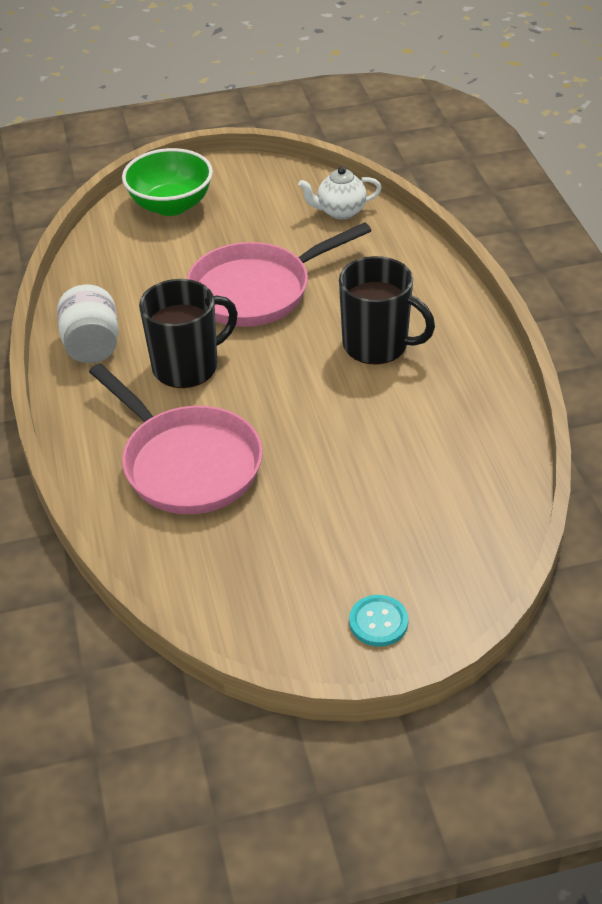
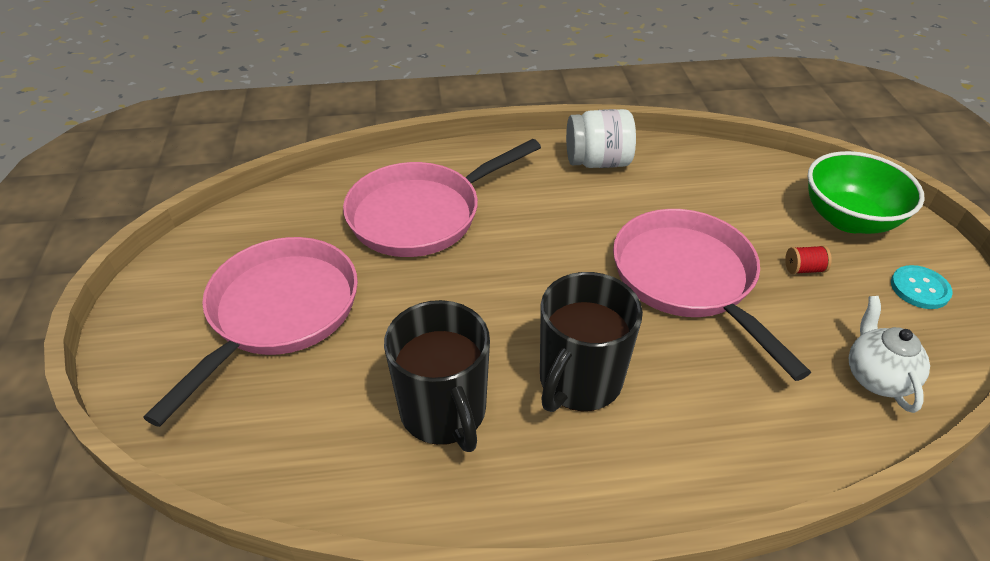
camera: 95 degrees right, 0 degrees up
(187, 366) = (560, 220): black mug -> black mug (444, 412)
(235, 232) = (804, 269): none -> red spool
(343, 540) = (278, 313): none -> pink pan
(378, 622) = (166, 327): turquoise button -> turquoise button (919, 288)

